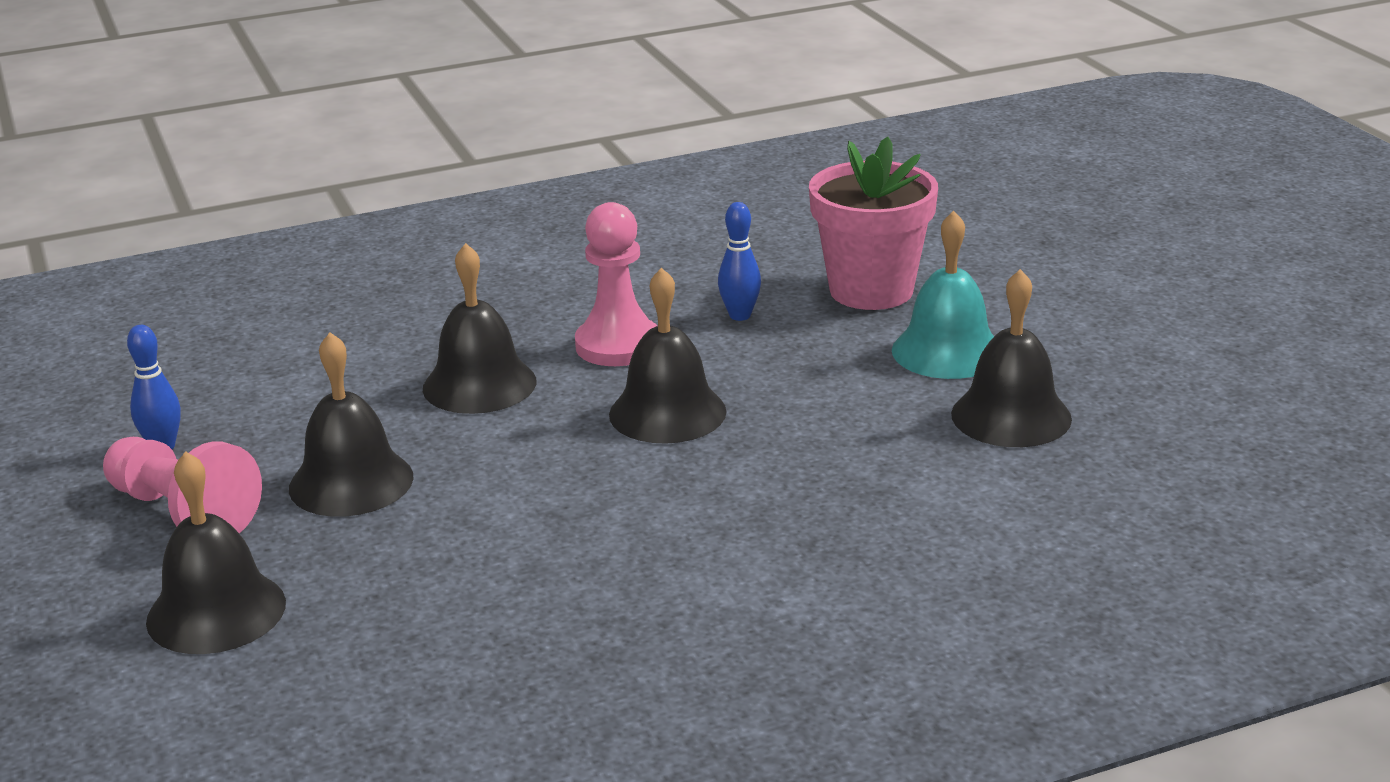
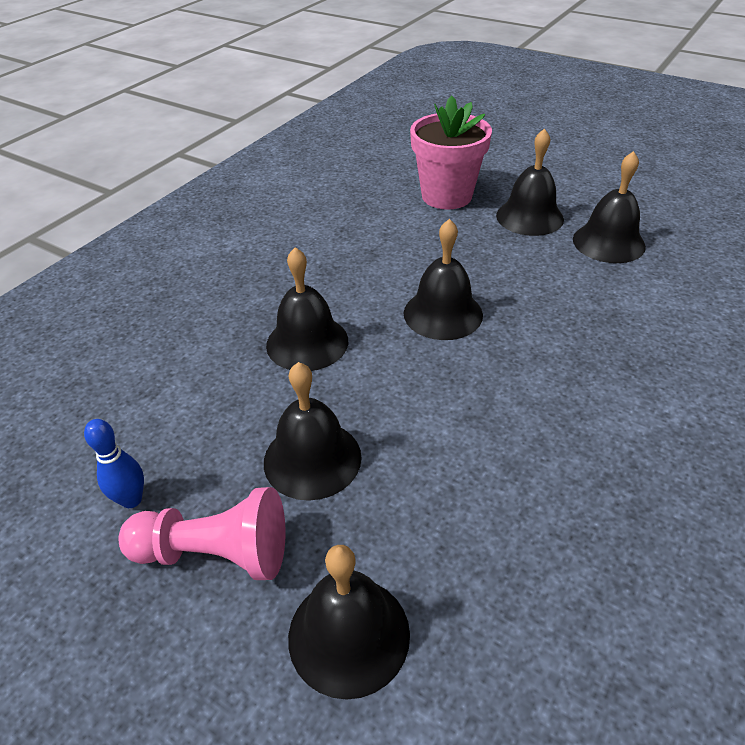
camera: 35 degrees left, 15 degrees up
(618, 345) = (357, 280): pink pawn -> none
(740, 315) = (400, 235): blue bowling pin -> none
(947, 351) = (529, 217): turquoise bell -> black bell

